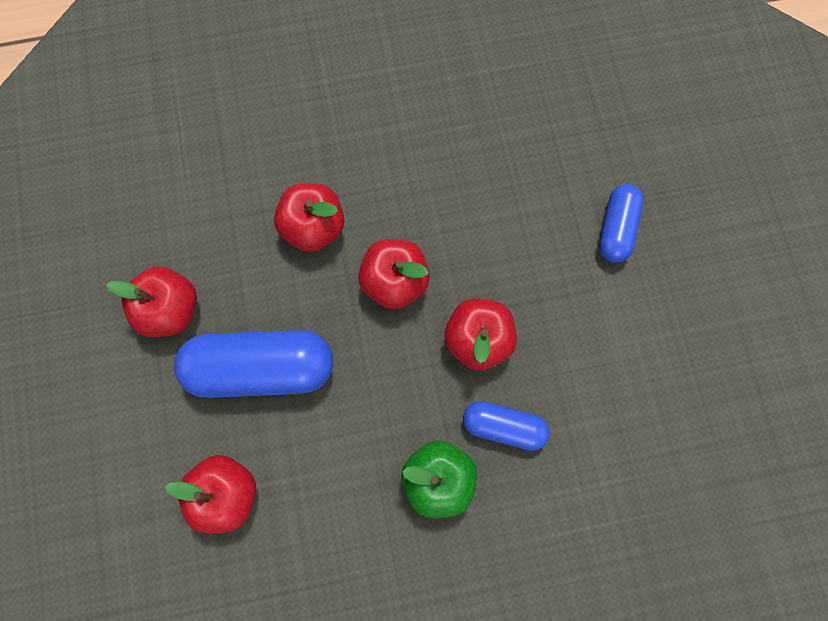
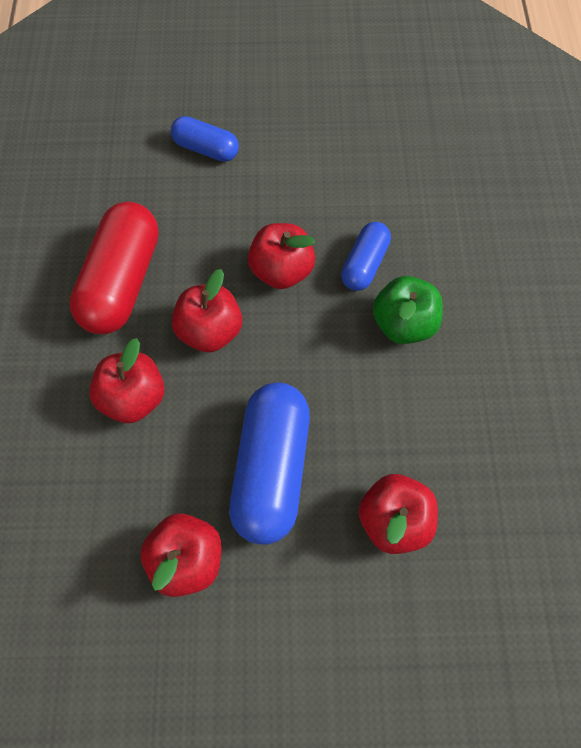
camera: 80 degrees left, 10 degrees down
(434, 185) = (122, 282): none -> red capsule

